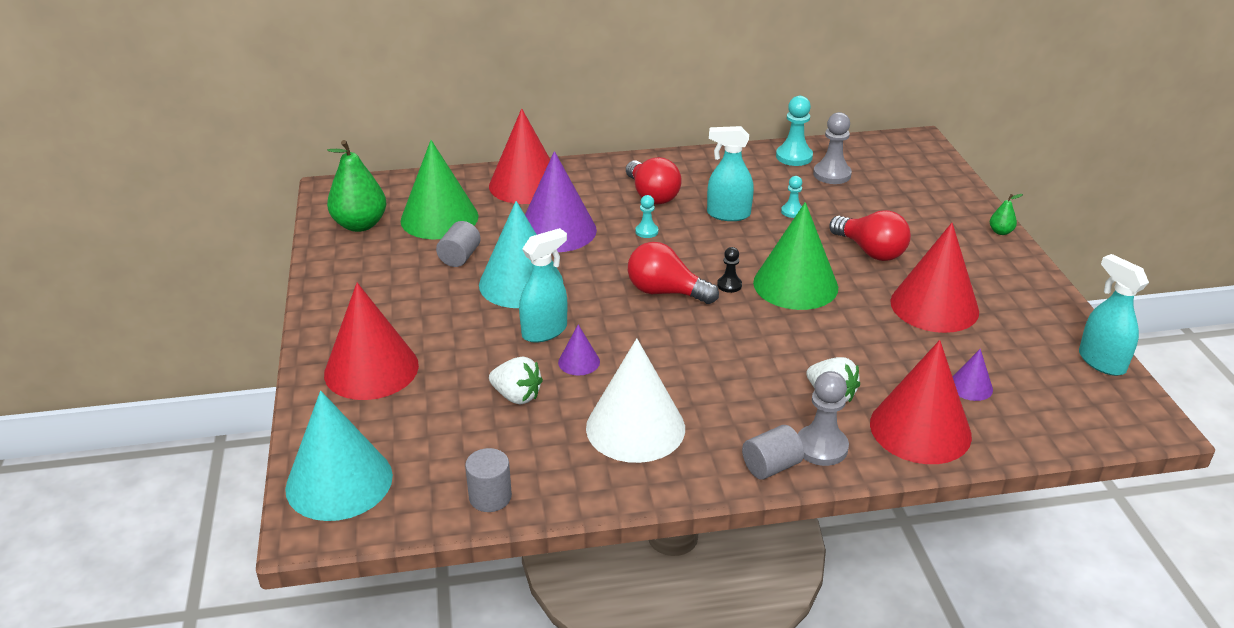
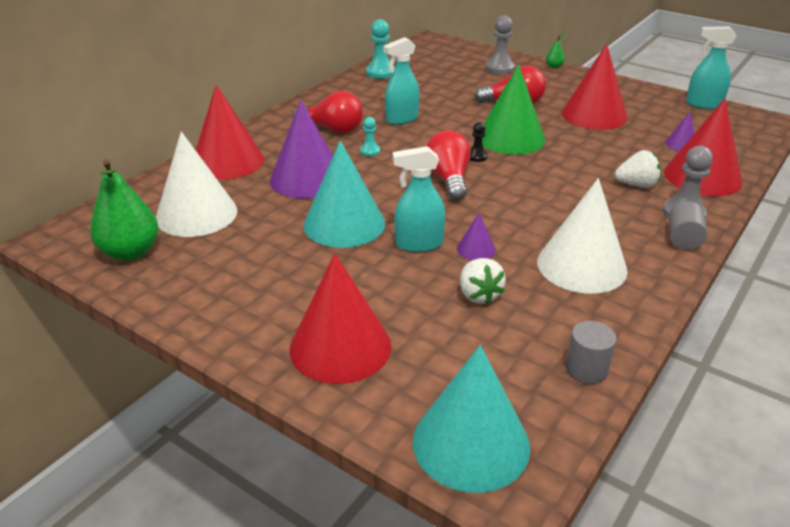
camera: 45 degrees left, 0 degrees up
(439, 218) = (196, 214): green cone -> white cone
(459, 257) = (264, 231): grey cylinder -> none
(517, 396) = (479, 295): white strawberry -> white strawberry turned 90 degrees clockwise
(545, 331) = (418, 244): turquoise spray bottle -> turquoise spray bottle turned 105 degrees counterclockwise
(665, 292) = (448, 179): red light bulb -> red light bulb turned 105 degrees clockwise
(792, 212) = (435, 101): turquoise pawn -> none
(832, 174) = (419, 73): grey pawn -> grey pawn (499, 68)

